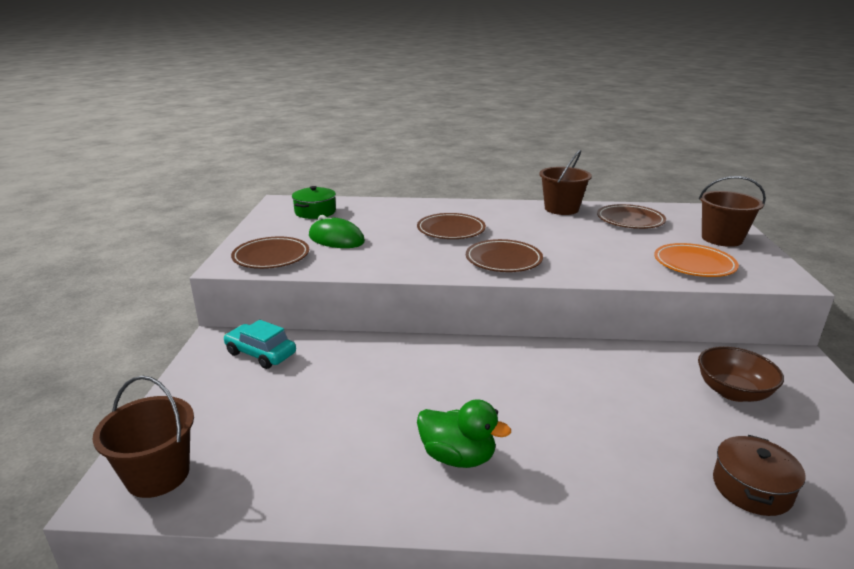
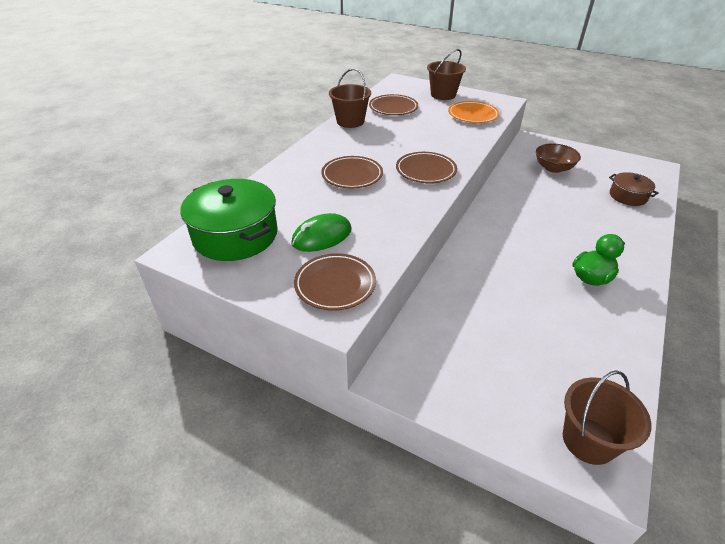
camera: 65 degrees left, 15 degrees up
(260, 354) = (428, 349): turquoise car -> none
(315, 212) = (235, 235): green pot -> green pot, size x1.81

